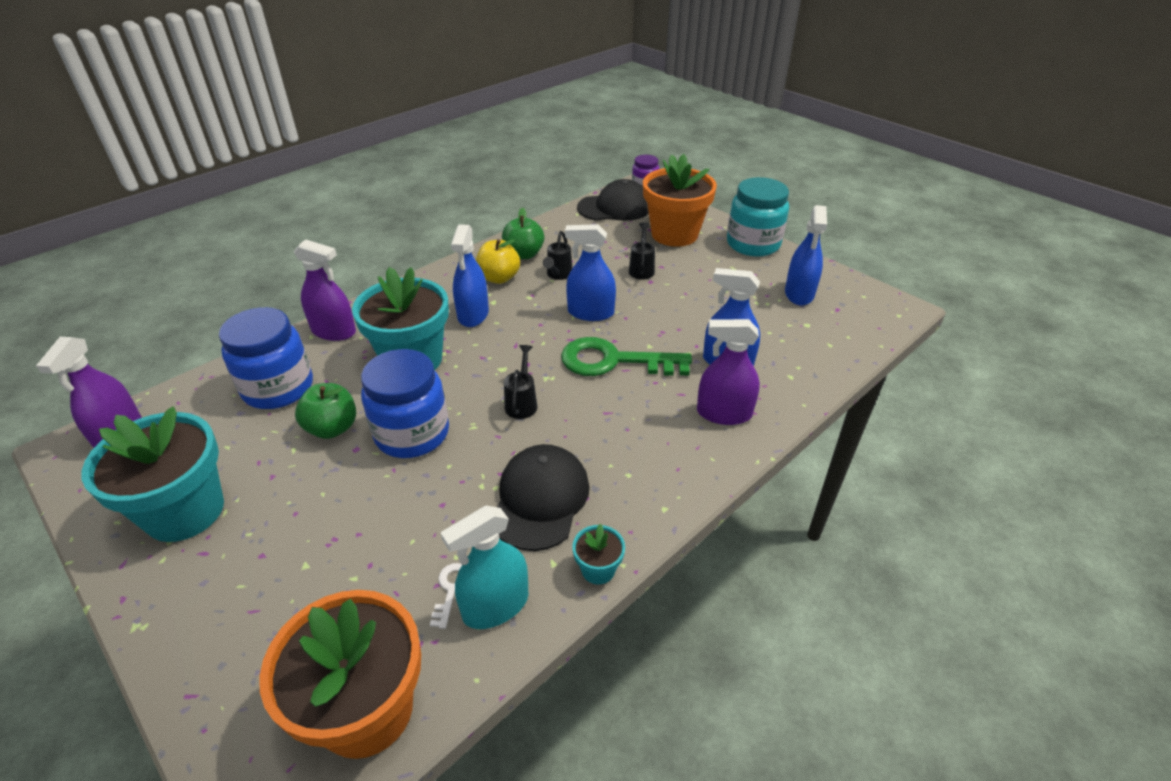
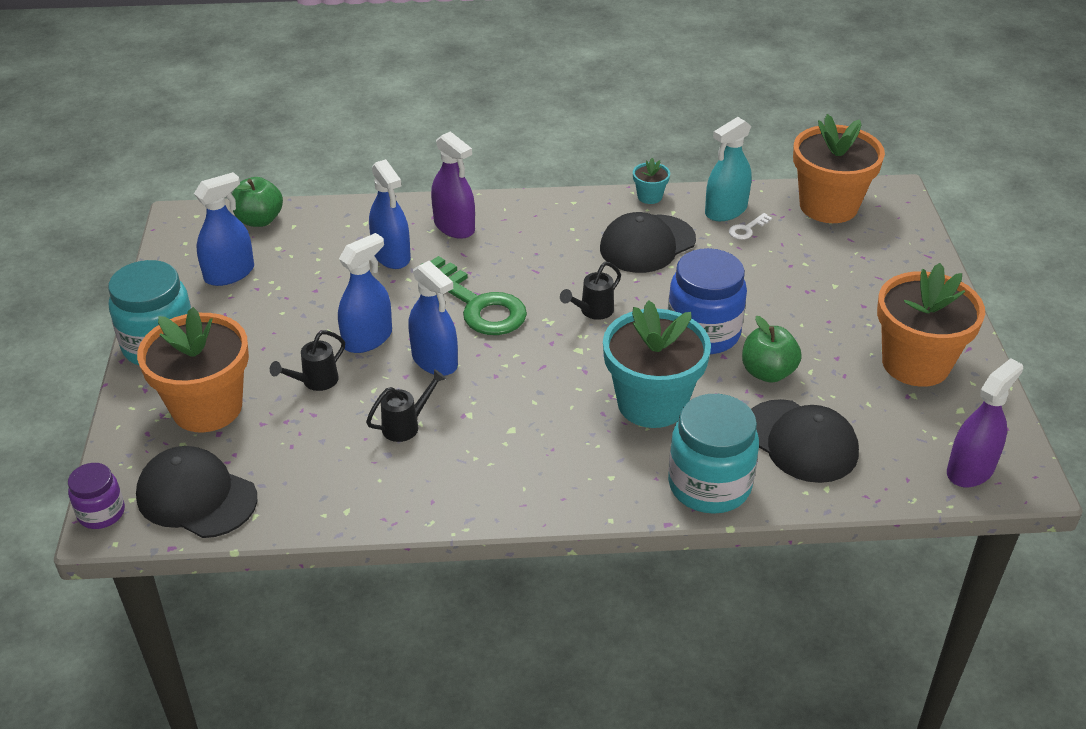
camera: 140 degrees left, 0 degrees up
(185, 511) = (915, 363): turquoise flower pot -> orange flower pot
(278, 388) = (800, 441): blue jar -> black cap
(334, 331) = (709, 485): purple spray bottle -> turquoise jar
(473, 314) = (548, 424): blue spray bottle -> blue spray bottle (367, 339)
(495, 605) = (726, 210): turquoise spray bottle -> turquoise spray bottle turned 135 degrees clockwise
(499, 278) = (471, 459): yellow apple -> none
(524, 254) = (405, 480): green apple -> green apple (259, 220)

